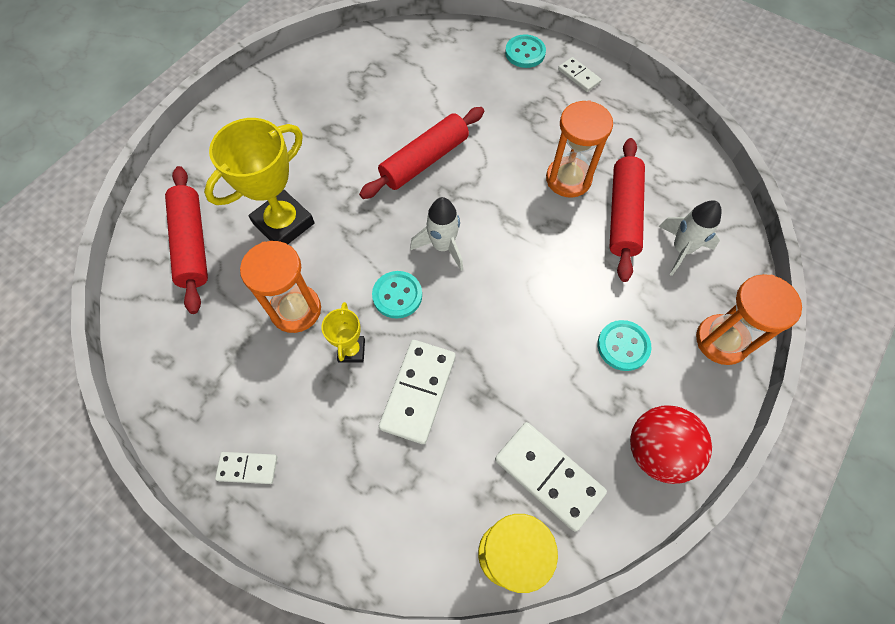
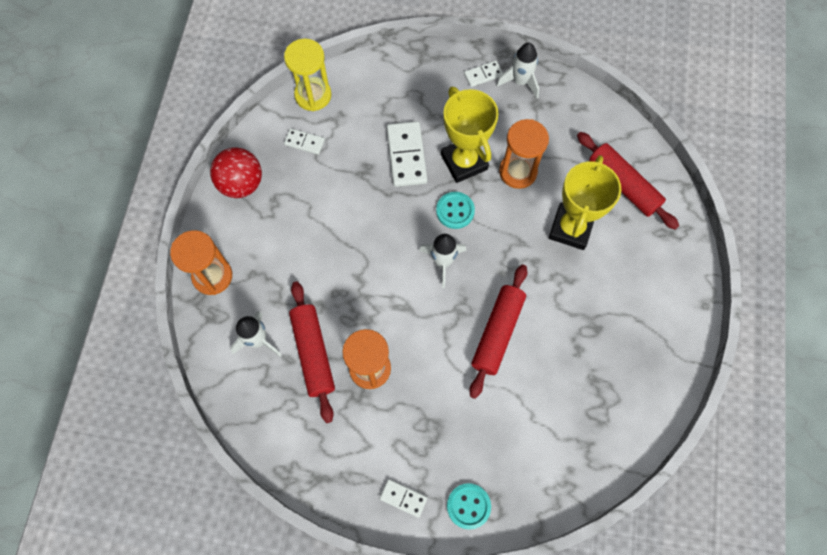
camera: 155 degrees right, 5 degrees up
(206, 432) = (520, 81): none -> white rocket
(351, 350) = (464, 162): yellow trophy -> yellow trophy, size x1.96
(548, 476) = (304, 142): white domino -> white domino, size x0.55
(623, 346) = (282, 242): turquoise button -> none

